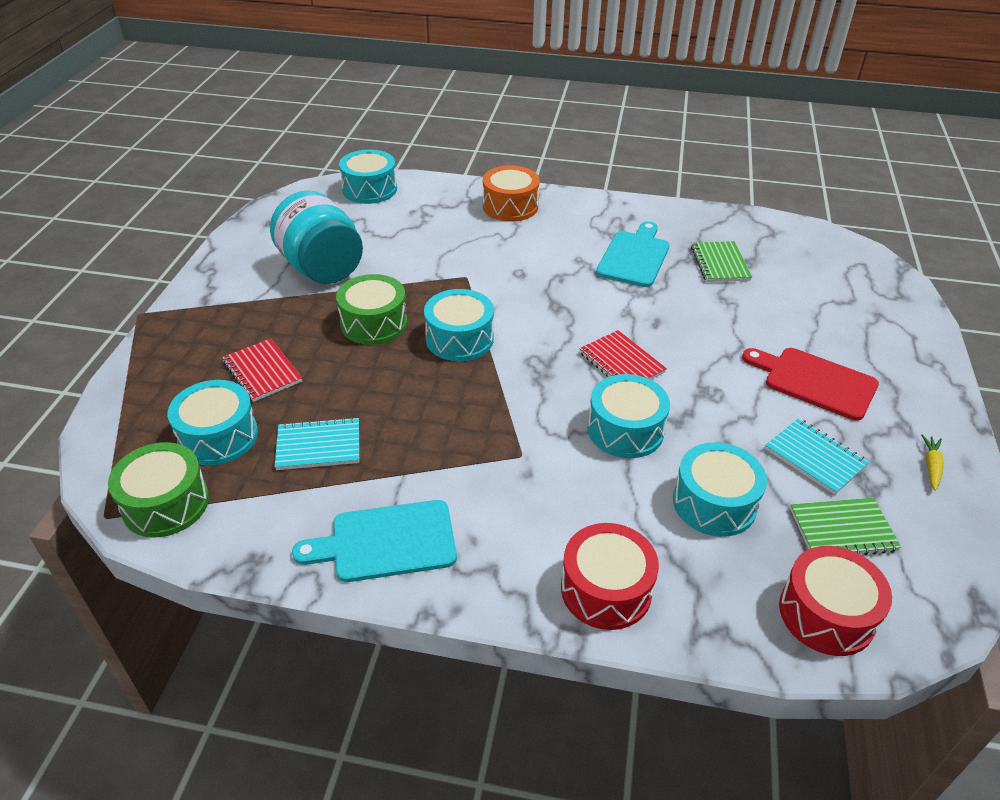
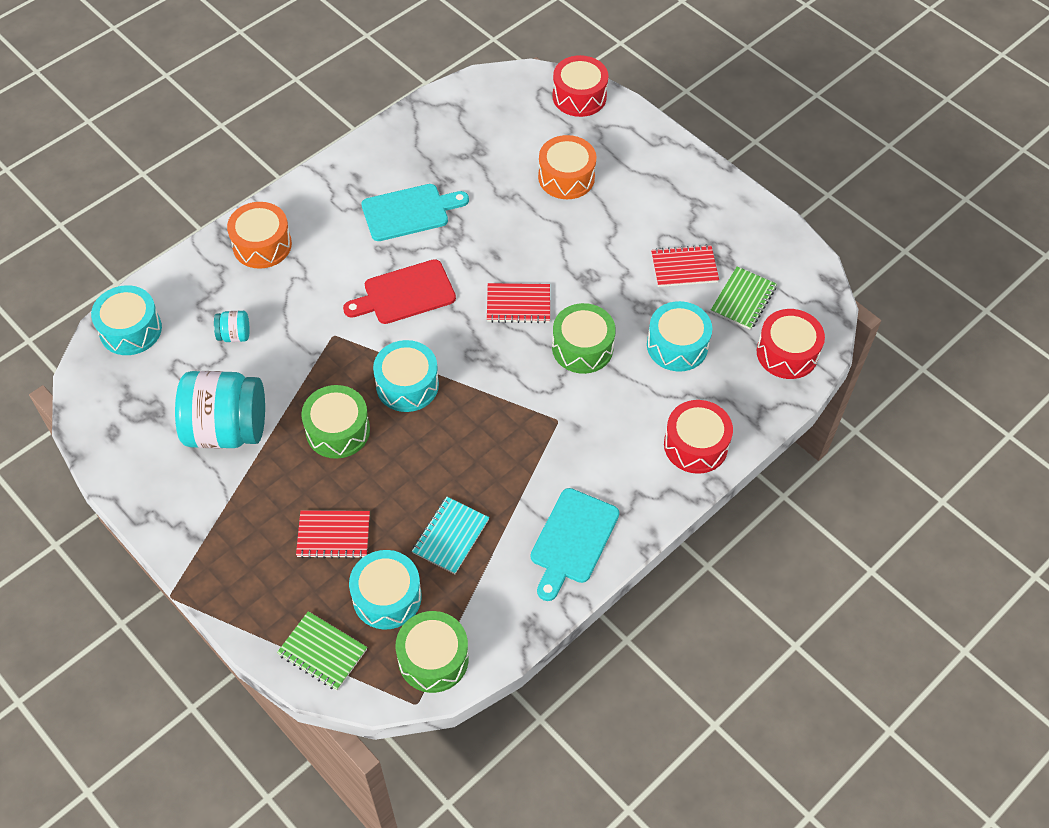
camera: 55 degrees left, 15 degrees up
(413, 232) = (234, 335): none -> turquoise jar
(625, 430) = (582, 347): turquoise drum -> green drum
(634, 257) = (409, 212): turquoise cutting board -> turquoise cutting board turned 105 degrees clockwise
(719, 263) = (465, 167): green notebook -> green notebook (322, 652)
(796, 323) = (566, 177): none -> orange drum
(815, 382) = (626, 214): red cutting board -> red cutting board (405, 294)
(815, 457) = (684, 267): turquoise notebook -> red notebook
(892, 288) = (579, 96): none -> red drum
(931, 466) = (734, 217): yellow carrot -> none

